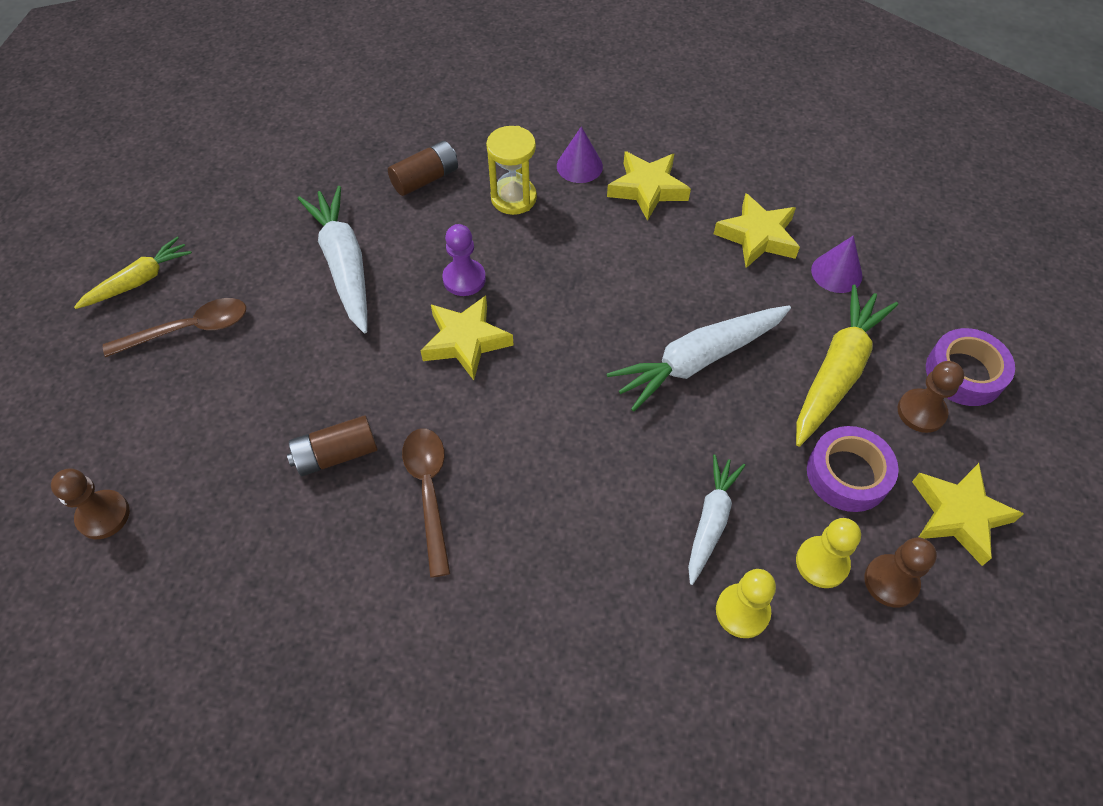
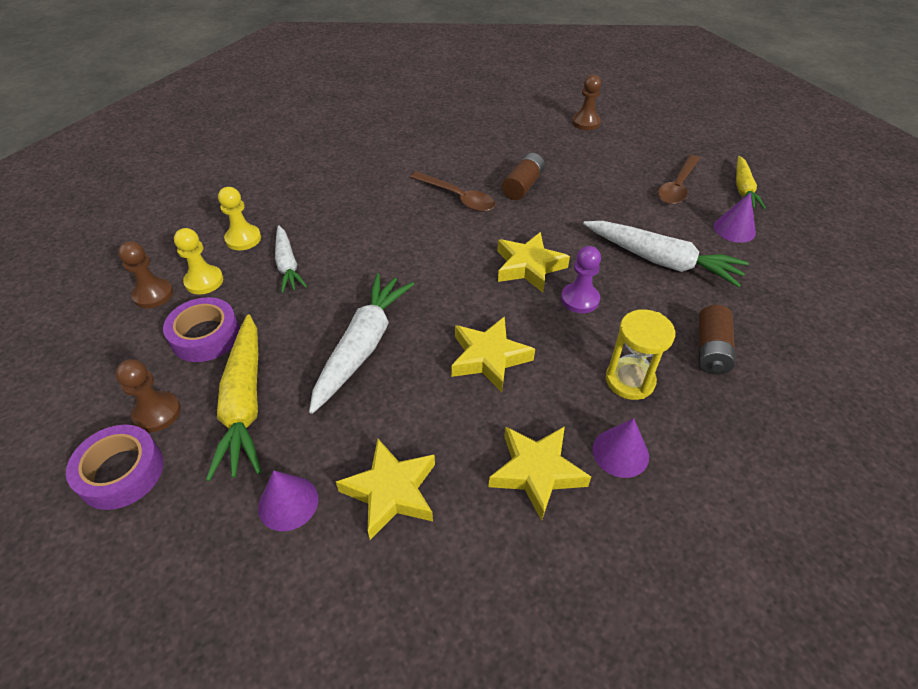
camera: 140 degrees right, 10 degrees down
(231, 248) = (734, 229): none -> purple cone
(958, 515) = (110, 355): yellow star -> yellow star (489, 358)

